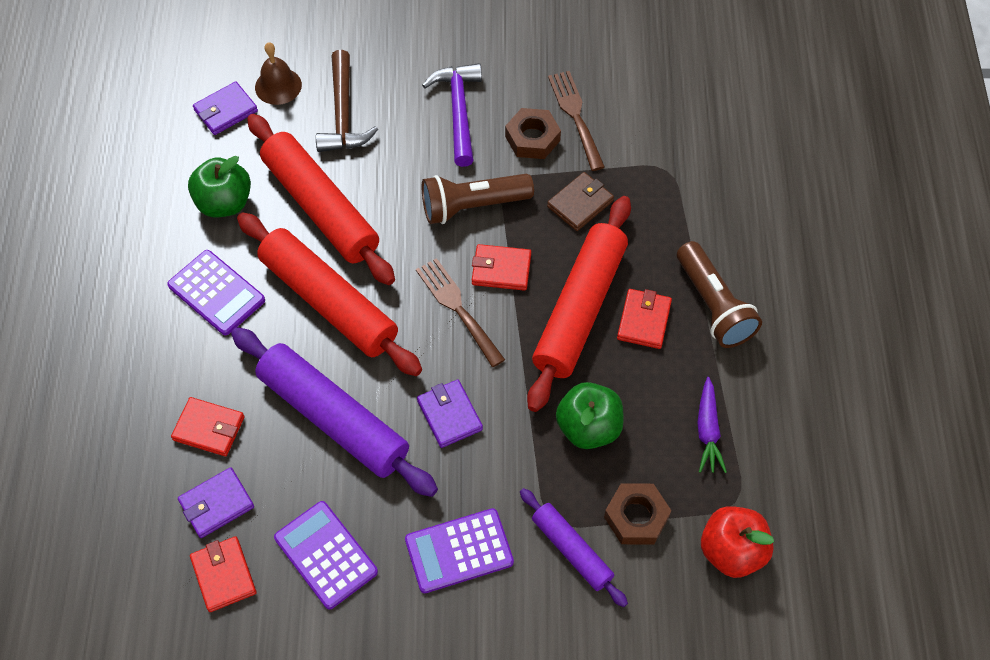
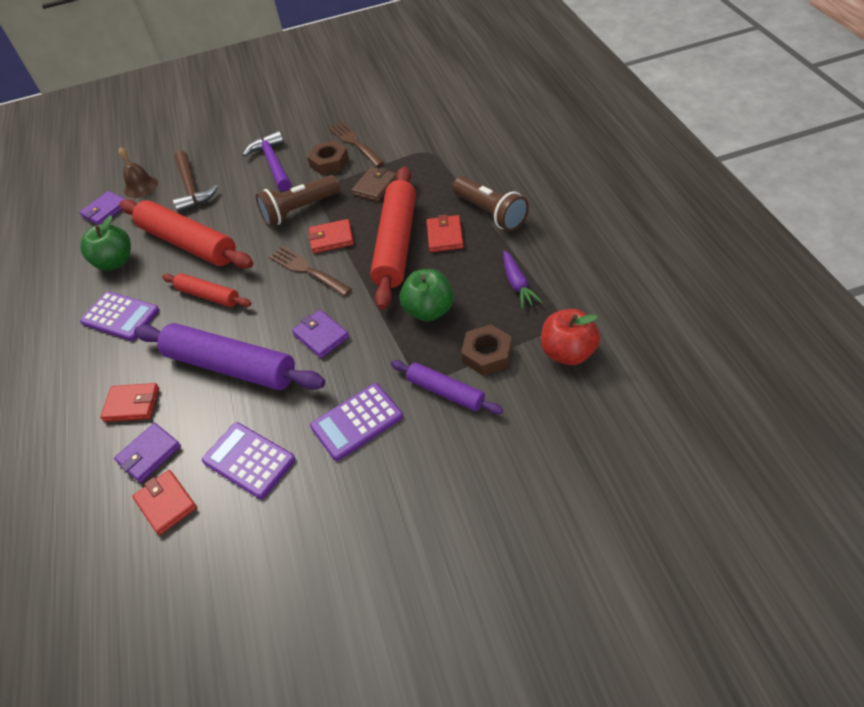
camera: 10 degrees left, 10 degrees down
(328, 302) = (208, 296): red rolling pin -> red rolling pin, size x0.54

